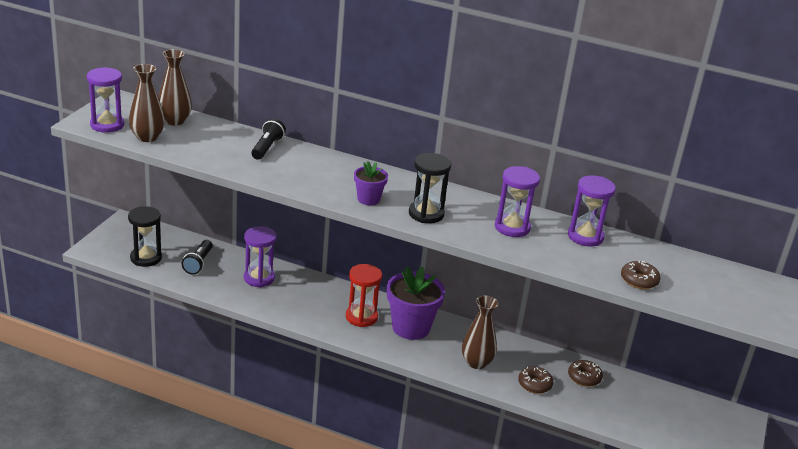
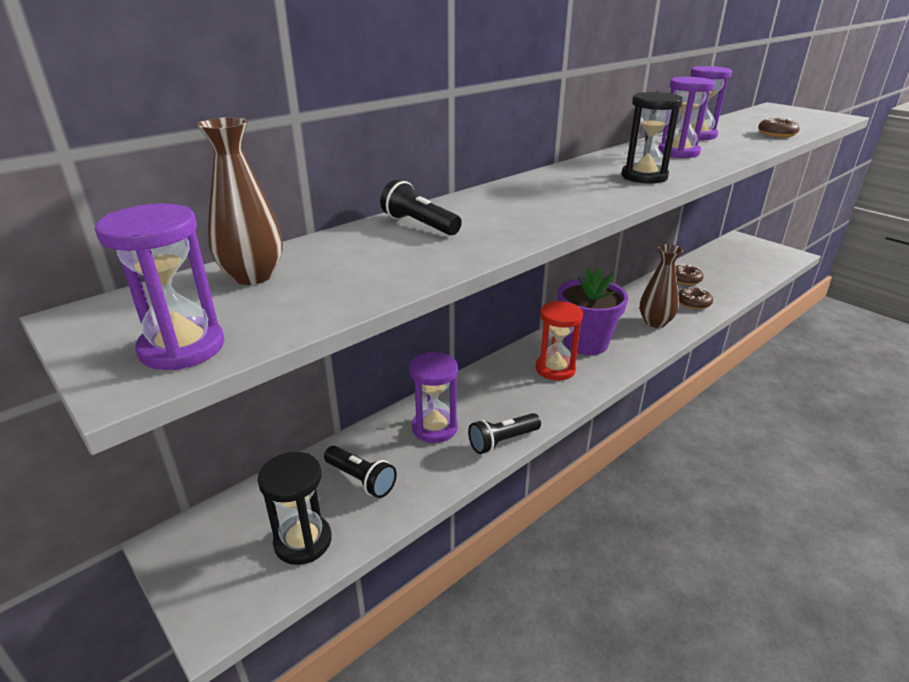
camera: 60 degrees left, 0 degrees up
(147, 137) = (288, 311): brown vase -> none
(262, 307) = (503, 441): none -> black flashlight
(368, 199) = (601, 194): purple flower pot -> none

